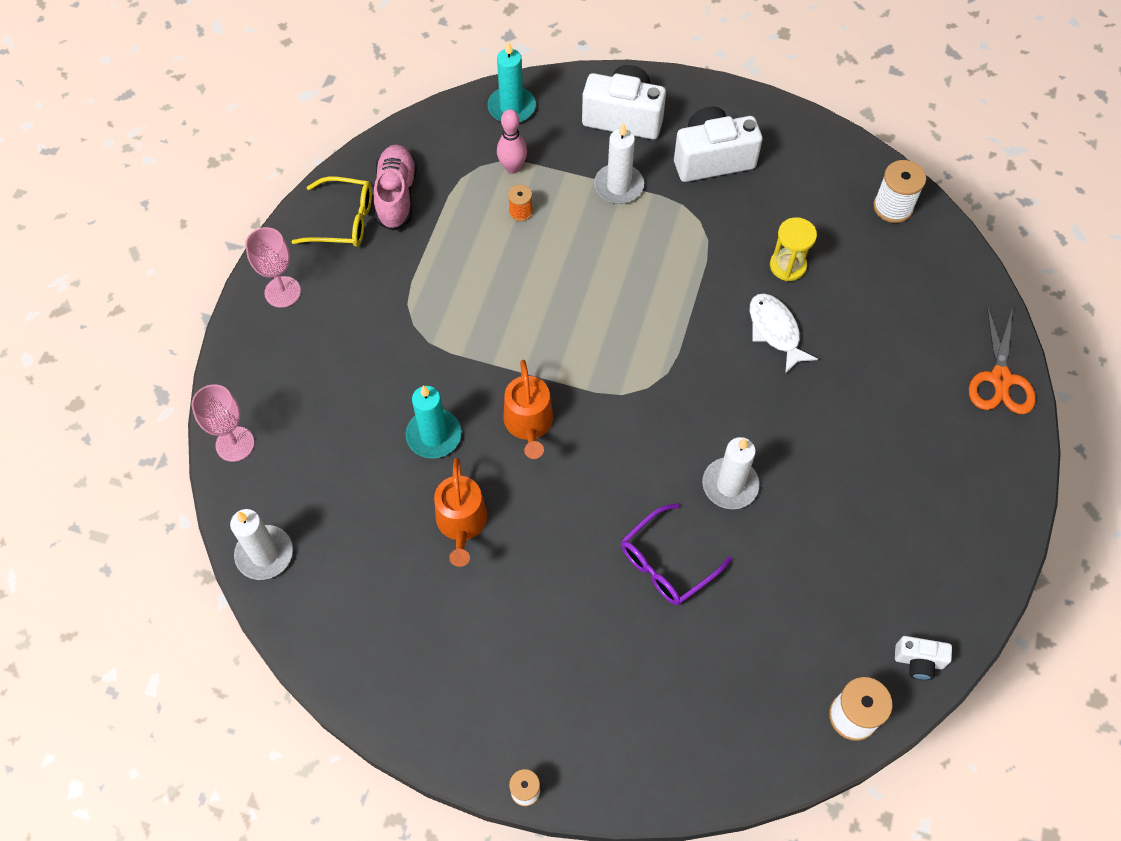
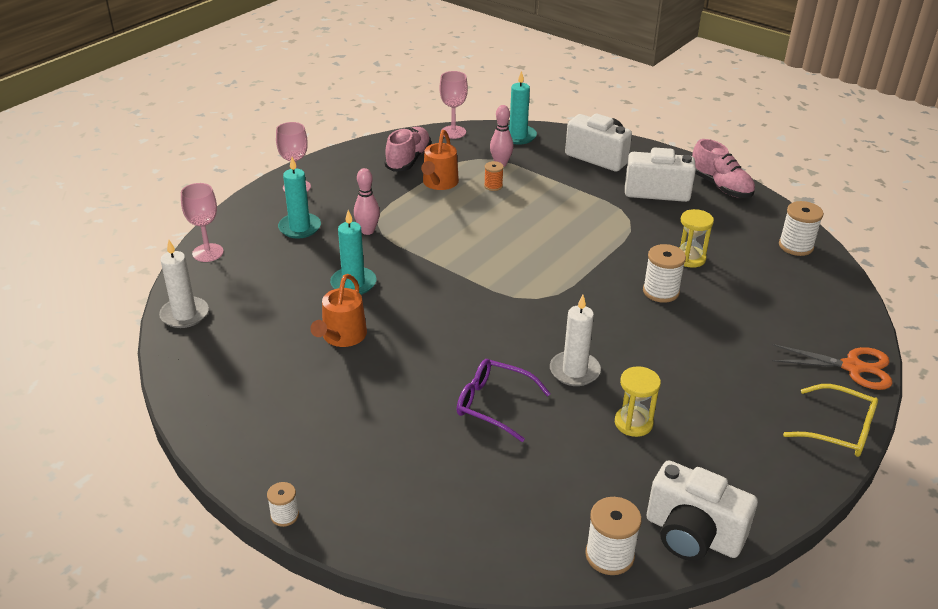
camera: 20 degrees right, 25 degrees down
(323, 363) = (299, 228): none -> turquoise candle
(344, 220) = (363, 163): yellow glasses -> yellow glasses (839, 430)
(408, 341) = (367, 231): none -> pink bowling pin
(428, 124) = (453, 132): none -> pink goblet
(529, 424) = (430, 295): orange watering can -> orange watering can (439, 183)
(618, 186) = (575, 189): white candle -> none
(666, 563) = (493, 404): purple glasses -> purple glasses turned 45 degrees clockwise
(775, 331) = (661, 291): white fish -> white spool
(781, 128) = (720, 186): none -> pink shoe
(815, 537) = (633, 423): none -> yellow hourglass
(918, 661) = (692, 535): white camera -> white camera, size x1.98
(1000, 379) = (852, 367): orange scissors -> orange scissors turned 105 degrees counterclockwise

